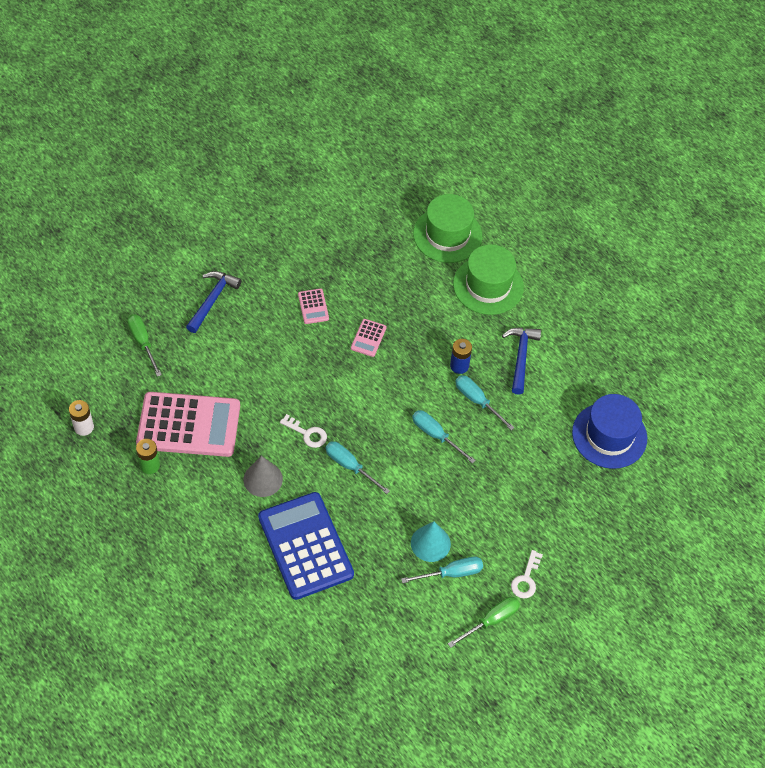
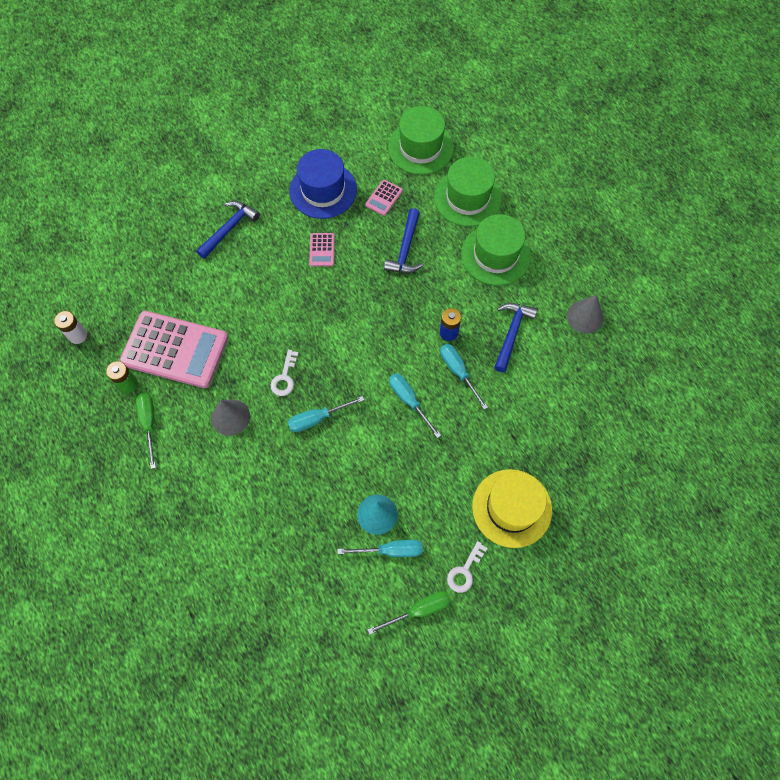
camera: 15 degrees right, 10 degrees up
(143, 342) = (154, 260): green screwdriver -> green screwdriver (149, 423)
(305, 546) = (254, 494): blue calculator -> none
(307, 433) = (284, 377): white key -> white key turned 60 degrees clockwise
(350, 466) = (317, 418): turquoise screwdriver -> turquoise screwdriver turned 75 degrees counterclockwise
(368, 338) = (367, 290): pink calculator -> pink calculator (384, 198)
(388, 192) = (420, 147): none -> green hat
(397, 293) = (405, 249): none -> blue hammer
(557, 515) = (512, 508): none -> yellow hat
(587, 330) = (585, 316): none -> grey cone
(609, 435) = (583, 431): blue hat -> blue hat (323, 190)

